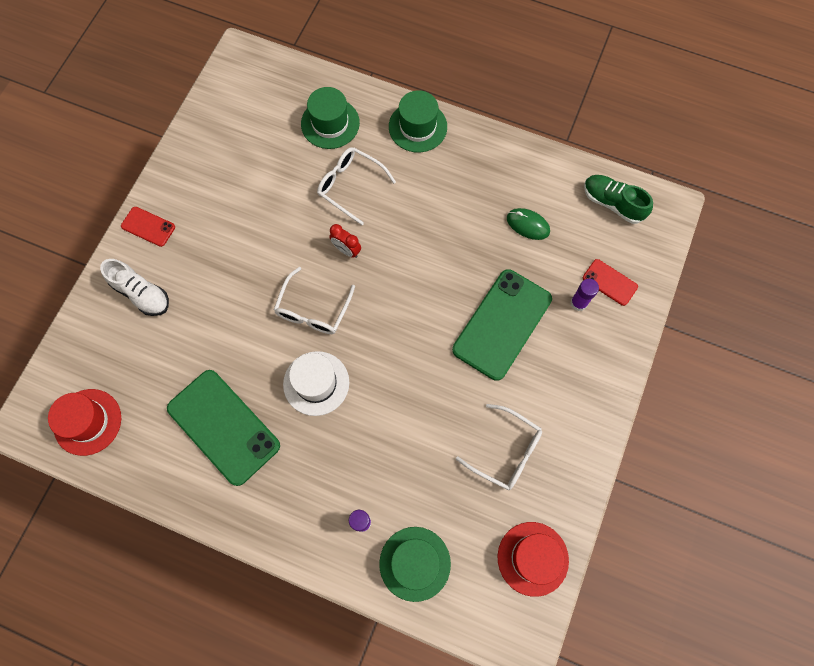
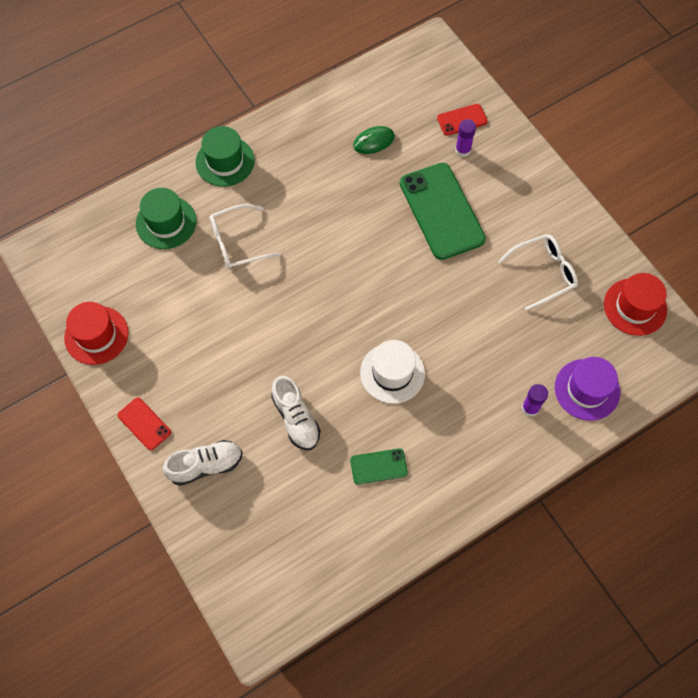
camera: 55 degrees left, 5 degrees down
(87, 422) = (293, 577): red hat -> red hat (96, 335)
(148, 226) = (144, 424): red phone -> red phone turned 75 degrees clockwise
(224, 334) = (296, 419): none -> white shoe
(224, 426) = (378, 466): green phone -> green phone, size x0.48
(313, 310) = (327, 337): white glasses -> none
(346, 250) = (293, 281): red clock -> none
(415, 563) = (587, 389): green hat -> purple hat
(612, 203) = (400, 76): green shoe -> none

